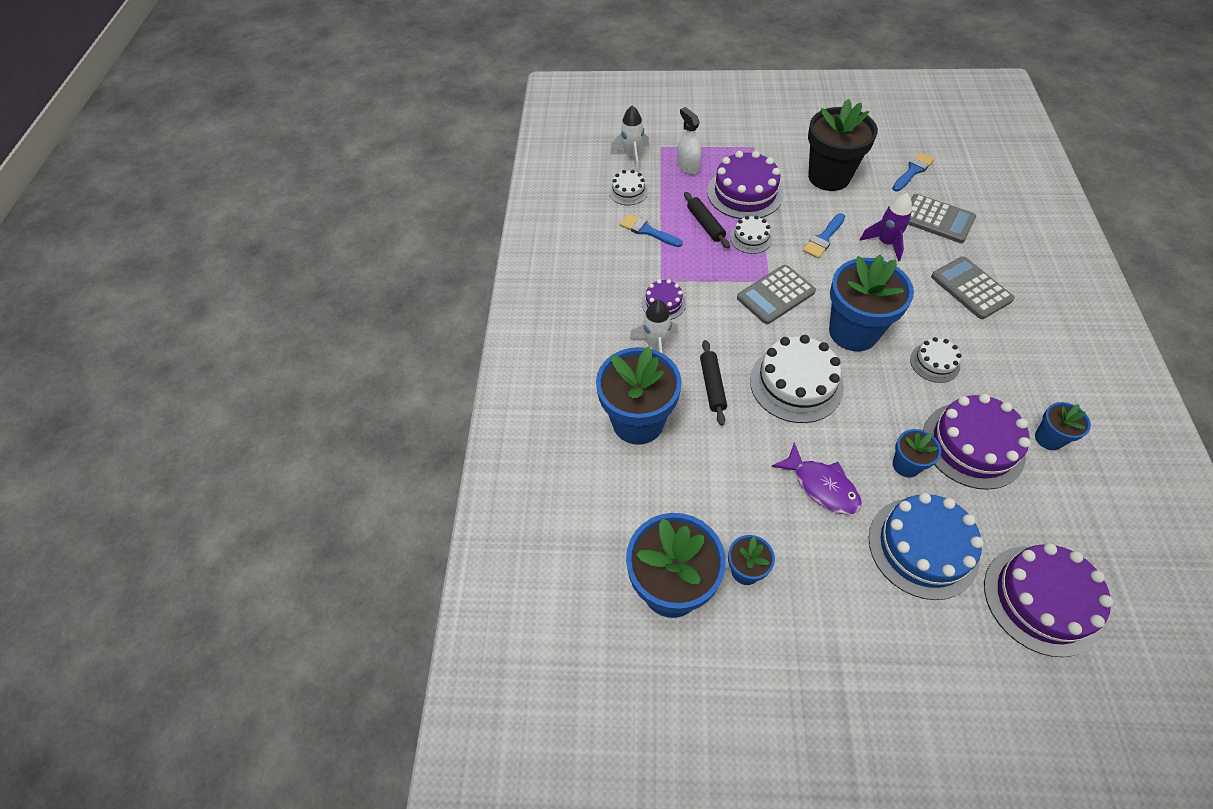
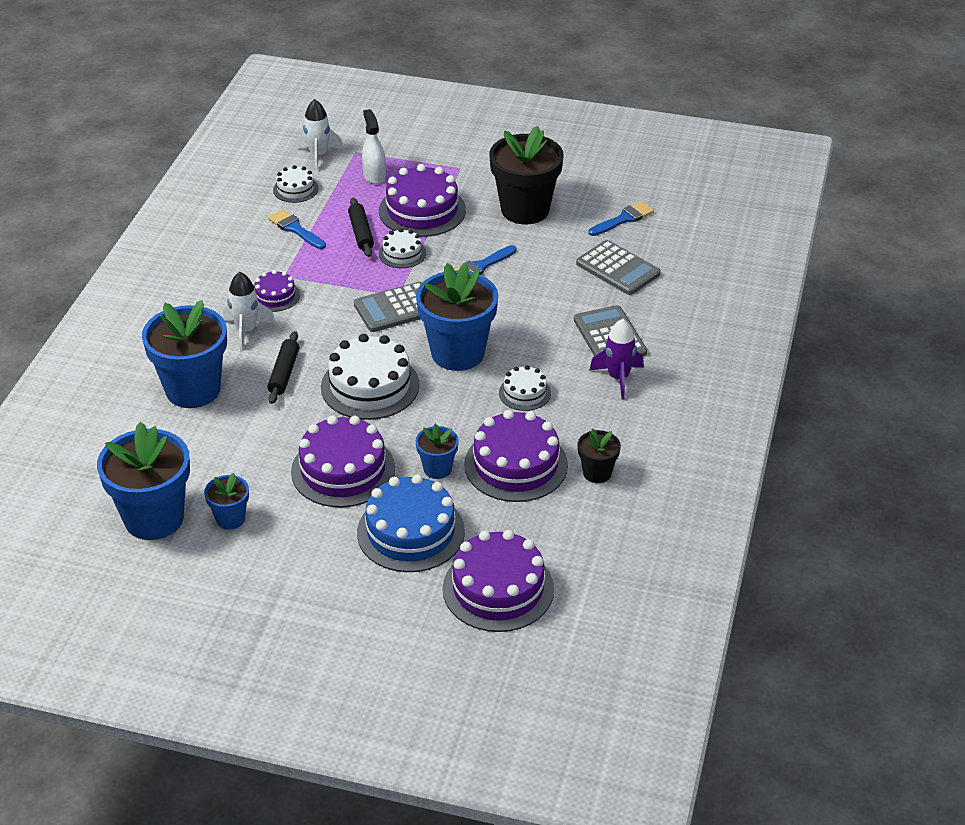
camera: 10 degrees right, 15 degrees down
(821, 486) = (343, 470): purple fish -> purple cake
(886, 243) = (546, 281): purple rocket -> purple rocket (618, 378)
(1049, 438) = (597, 473): blue flower pot -> black flower pot

